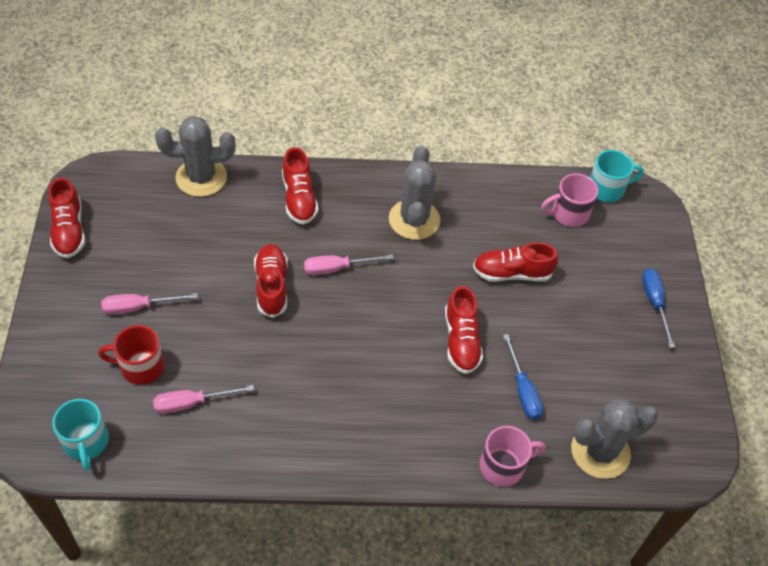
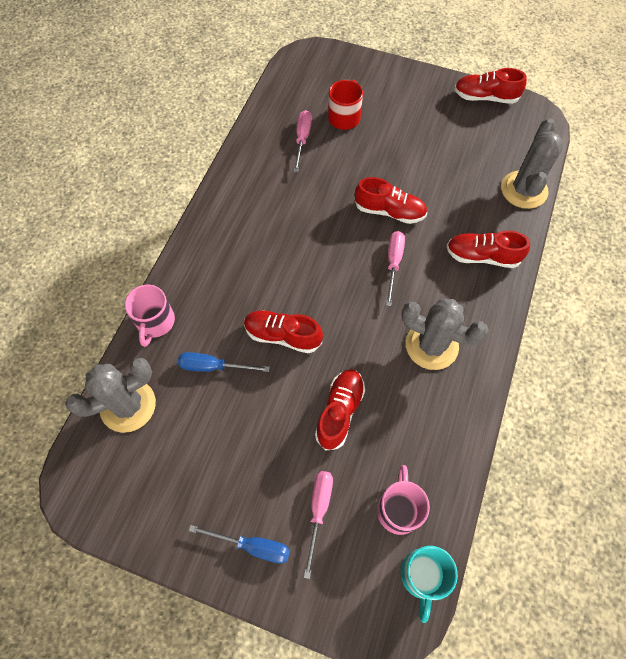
camera: 115 degrees right, 10 degrees up
(86, 442) = (296, 81): turquoise mug -> none
(139, 307) = (398, 125): pink screwdriver -> pink screwdriver (318, 511)
(600, 451) = (128, 405): grey cactus -> grey cactus turned 60 degrees clockwise

